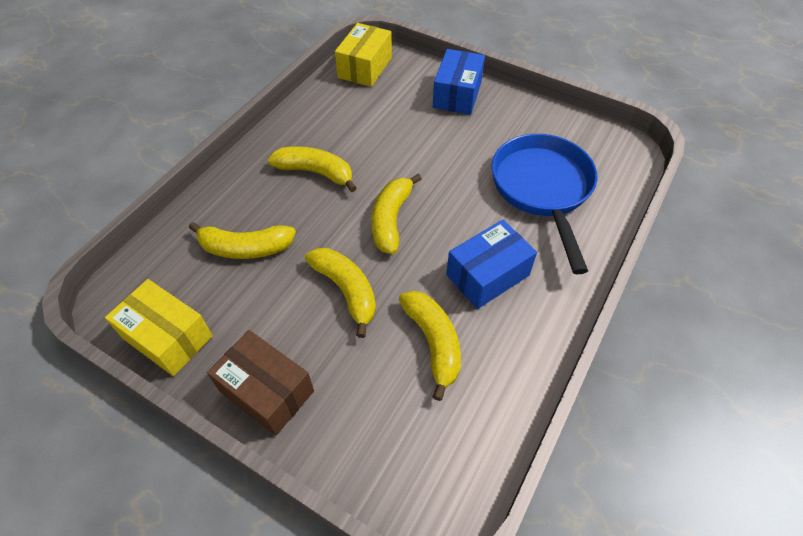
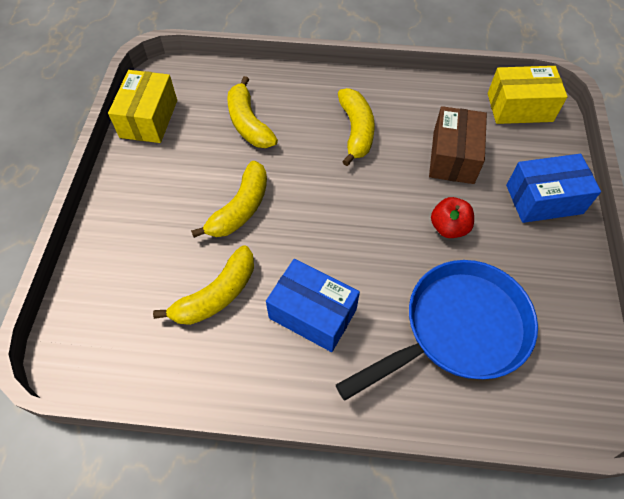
camera: 65 degrees right, 5 degrees up
(267, 391) = (127, 197): brown box -> brown box (453, 157)
(391, 219) = (335, 209): yellow banana -> none
(451, 156) = (448, 227): none -> red apple

